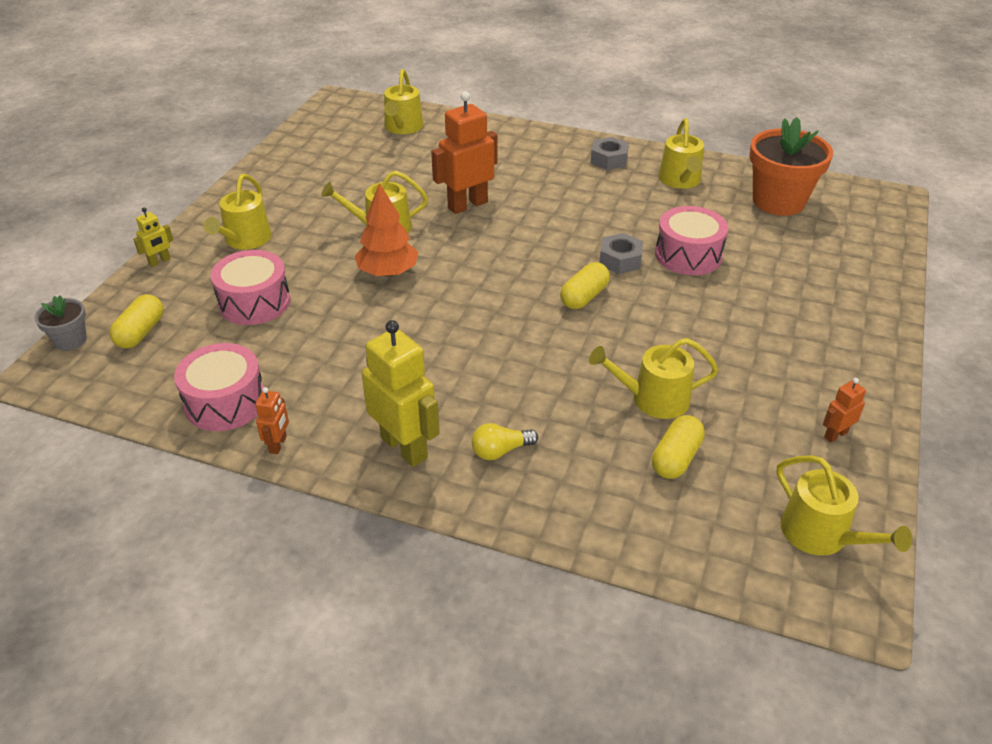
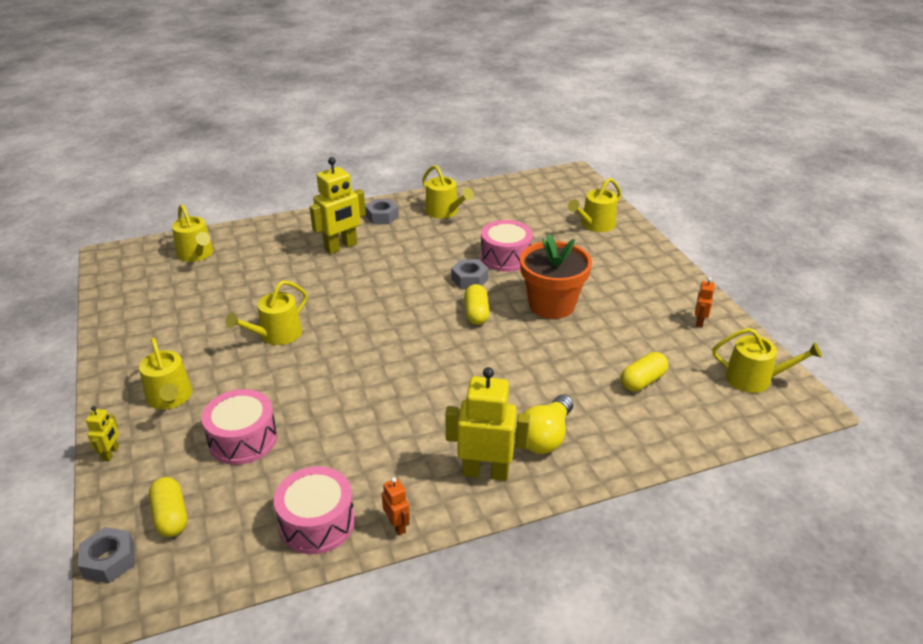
camera: 40 degrees left, 5 degrees down
(70, 340) = (109, 560): grey flower pot -> grey nut
(388, 272) = (322, 364): orange tree -> none
(467, 205) = (321, 289): orange robot -> none
(500, 451) = (546, 437): yellow light bulb -> yellow light bulb, size x1.60
(533, 173) = (341, 247): none -> yellow robot
(653, 399) = (590, 354): yellow watering can -> yellow watering can (595, 225)
(676, 458) = (642, 381): yellow capsule -> yellow capsule turned 60 degrees clockwise
(778, 201) = (516, 201): orange flower pot -> orange flower pot (551, 305)

